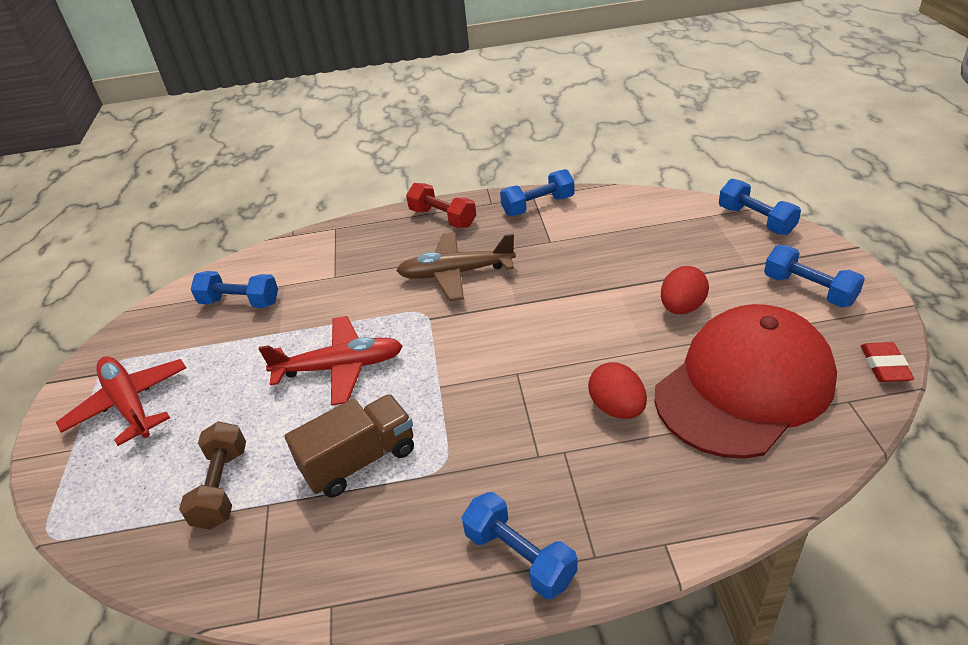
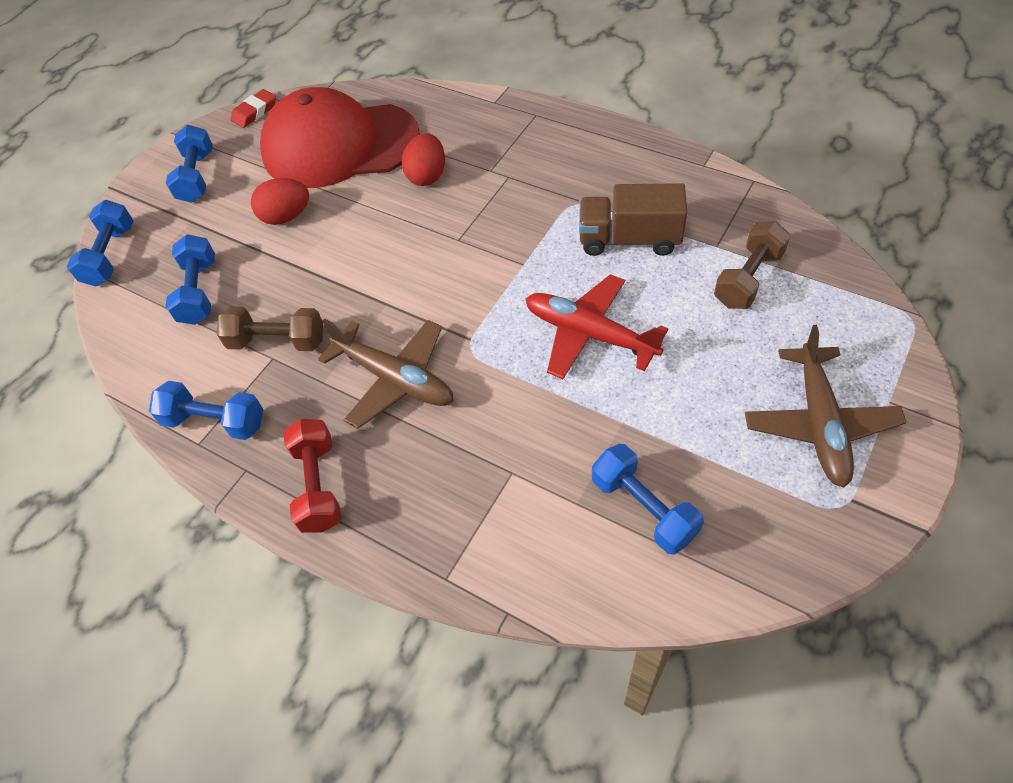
camera: 140 degrees left, 15 degrees up
(129, 404) = (819, 423): red plane -> brown plane
(519, 557) = (575, 133): blue dumbbell -> blue dumbbell (199, 292)
(560, 248) = (277, 341): none -> brown dumbbell

